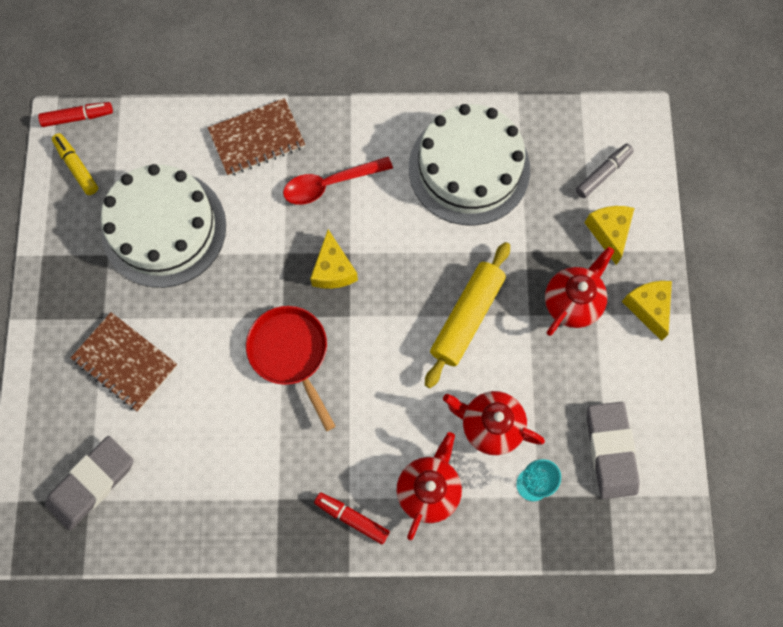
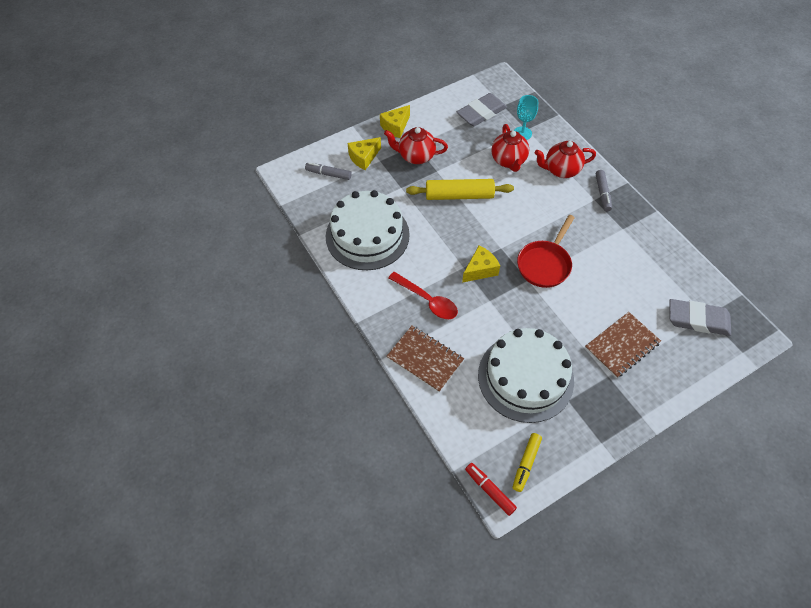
camera: 120 degrees left, 15 degrees down
(125, 362) = (622, 345): brown notebook -> brown notebook turned 45 degrees clockwise
(352, 518) = (602, 193): red marker -> grey marker

